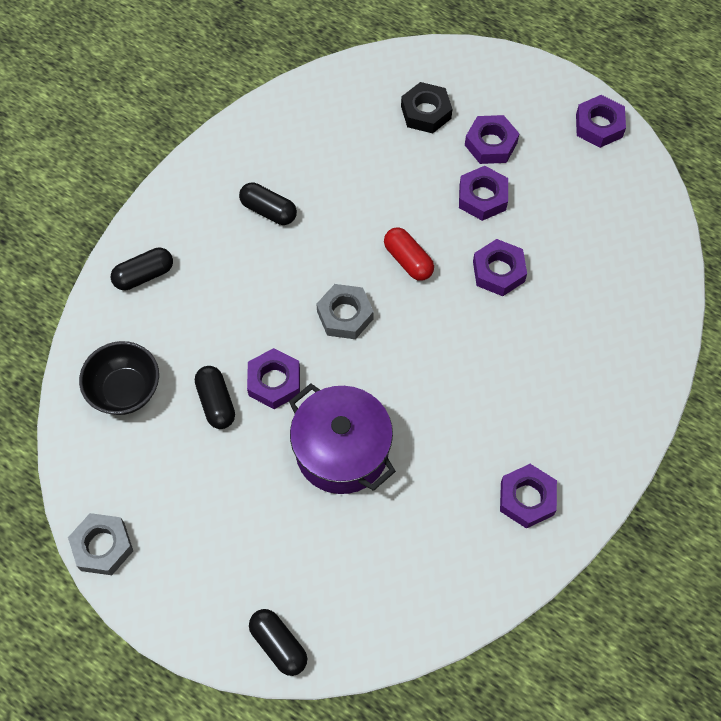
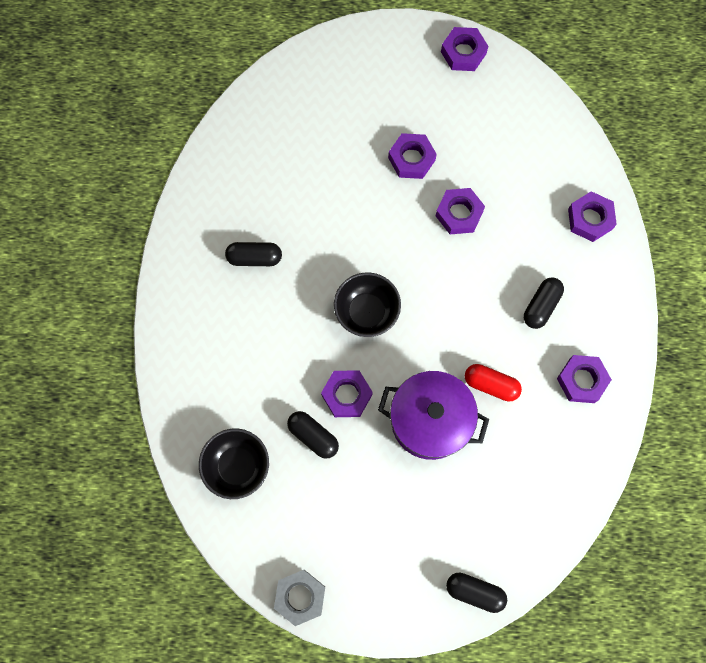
camera: 30 degrees left, 10 degrees up
(144, 275) = (191, 365): black capsule -> black capsule (541, 306)
(345, 315) = (366, 312): grey nut -> black bowl
(408, 260) = (387, 241): red capsule -> red capsule (491, 385)
(426, 112) = (326, 109): black nut -> none
(491, 144) = (391, 110): purple nut -> purple nut (590, 219)

